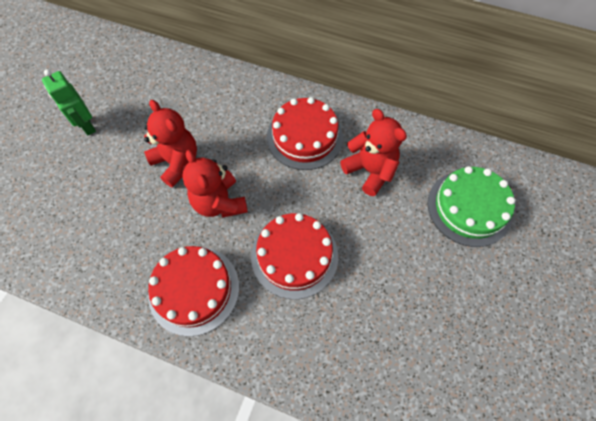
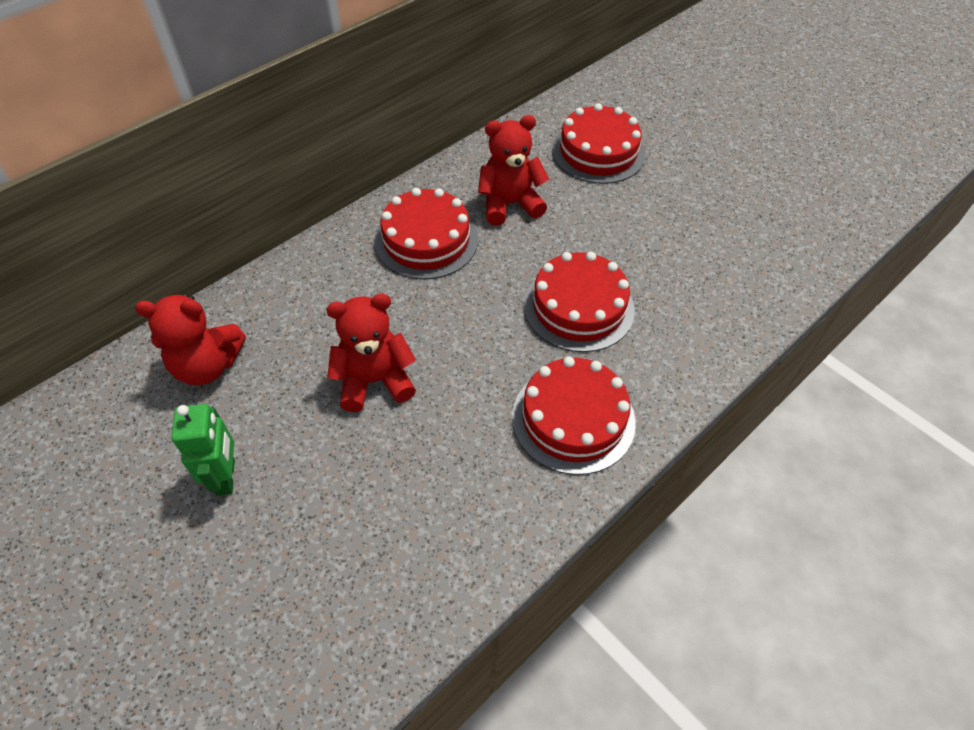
camera: 65 degrees left, 10 degrees down
(87, 126) = (226, 477): green robot -> green robot turned 90 degrees counterclockwise
(219, 202) = (466, 354): red teddy bear -> red teddy bear (207, 366)
(469, 208) = (598, 152): green cake -> red cake

